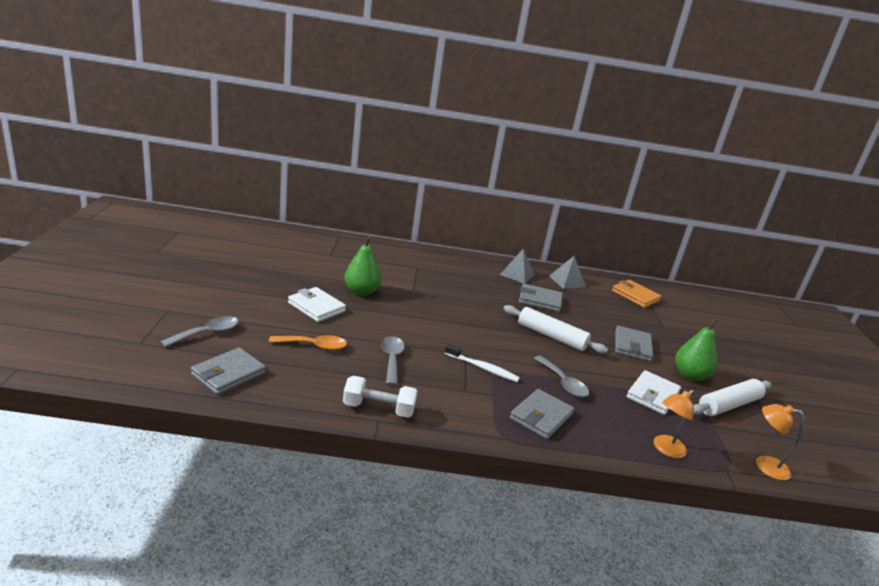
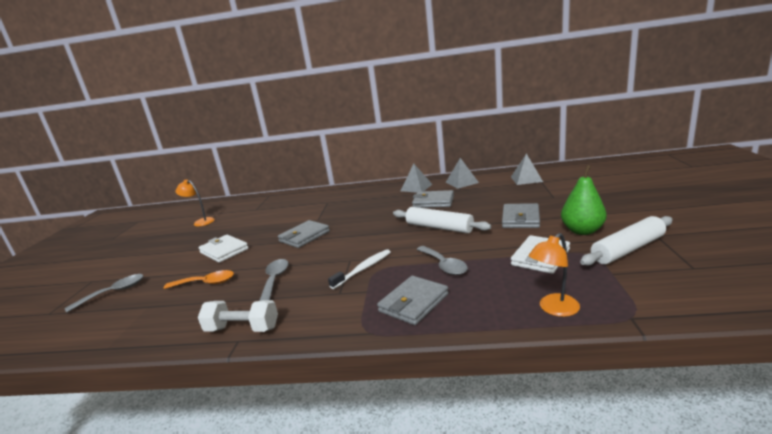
camera: 10 degrees right, 5 degrees down
(228, 374) = (111, 325): grey wallet -> grey wallet (304, 236)
(361, 291) = (270, 230): green pear -> none
(483, 368) = (363, 269): white toothbrush -> white toothbrush turned 75 degrees counterclockwise
(635, 296) = (526, 179): orange wallet -> grey pyramid
(764, 465) = (679, 303): orange lamp -> orange lamp (201, 222)

